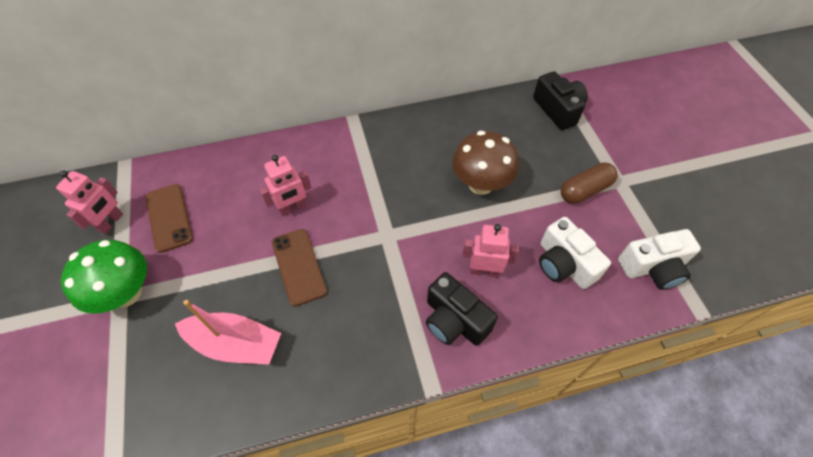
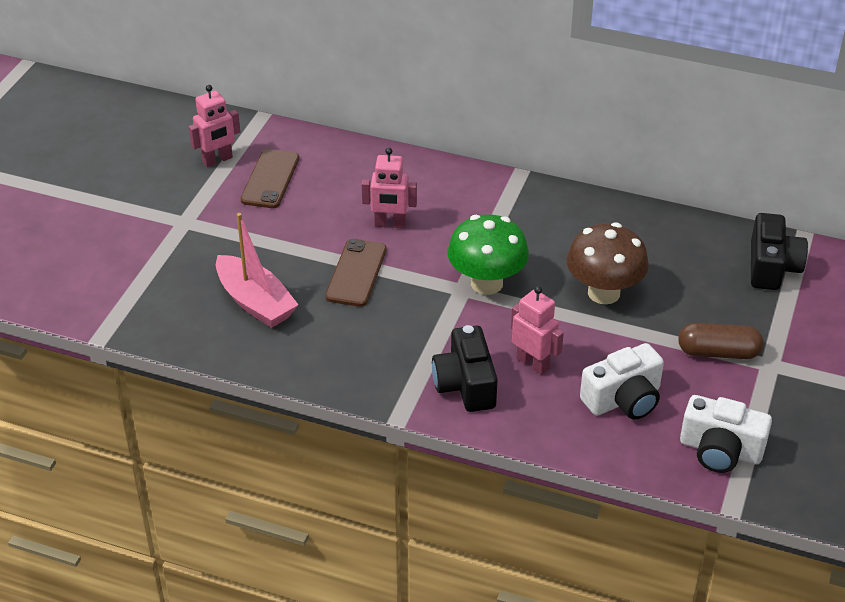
camera: 35 degrees right, 15 degrees down
(126, 293) = (193, 221): green mushroom -> green mushroom (486, 283)
(564, 264) = (623, 399): white camera -> white camera turned 120 degrees counterclockwise

